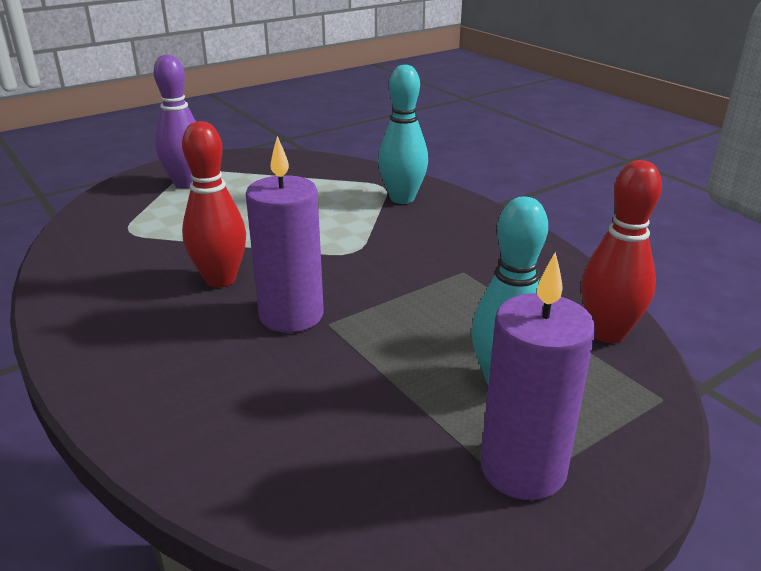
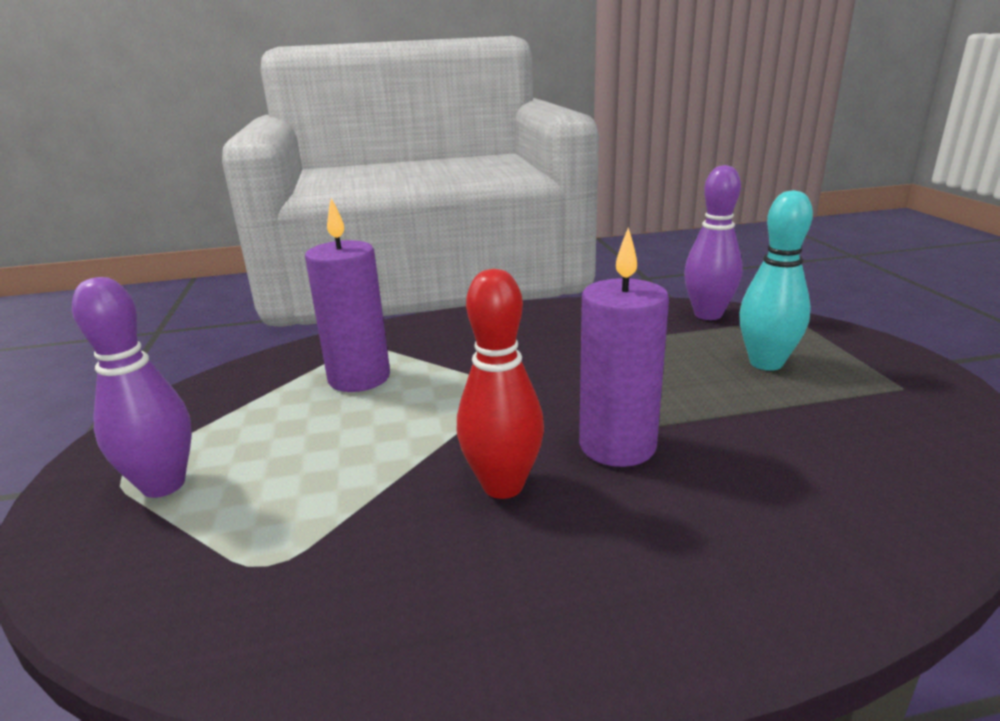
camera: 65 degrees left, 5 degrees down
(402, 198) = (408, 343): turquoise bowling pin -> none
(523, 469) = (878, 379): purple candle -> purple candle (359, 378)
(607, 333) = (708, 315): red bowling pin -> purple bowling pin

